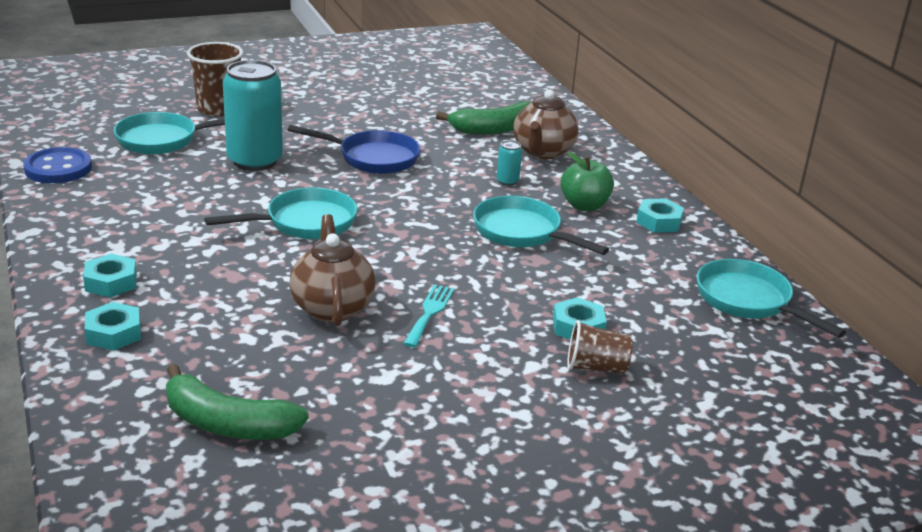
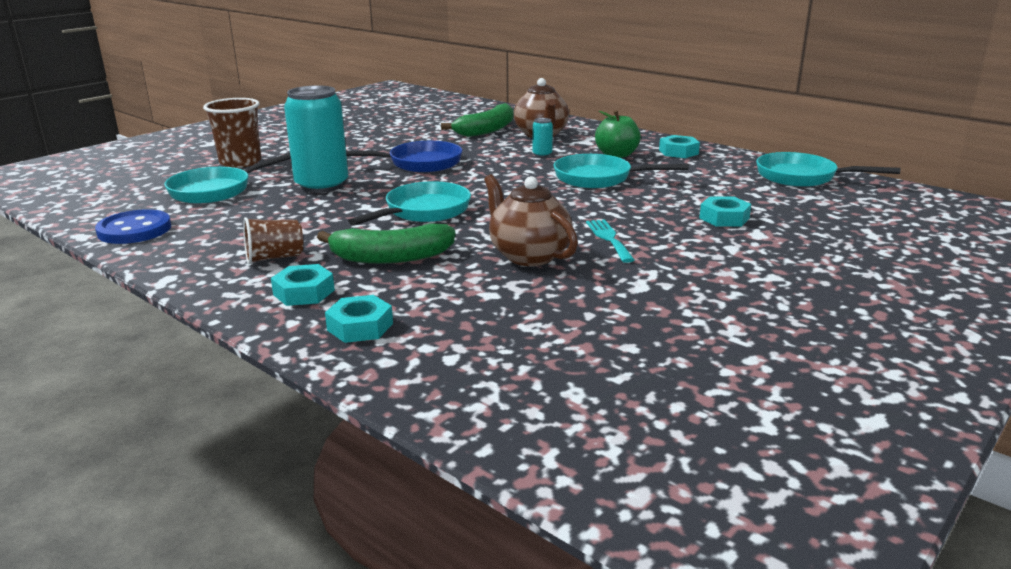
camera: 25 degrees left, 5 degrees down
(227, 424) = (564, 356): green banana -> green banana (391, 258)
(596, 367) = (774, 236): brown cup -> brown cup (274, 258)

